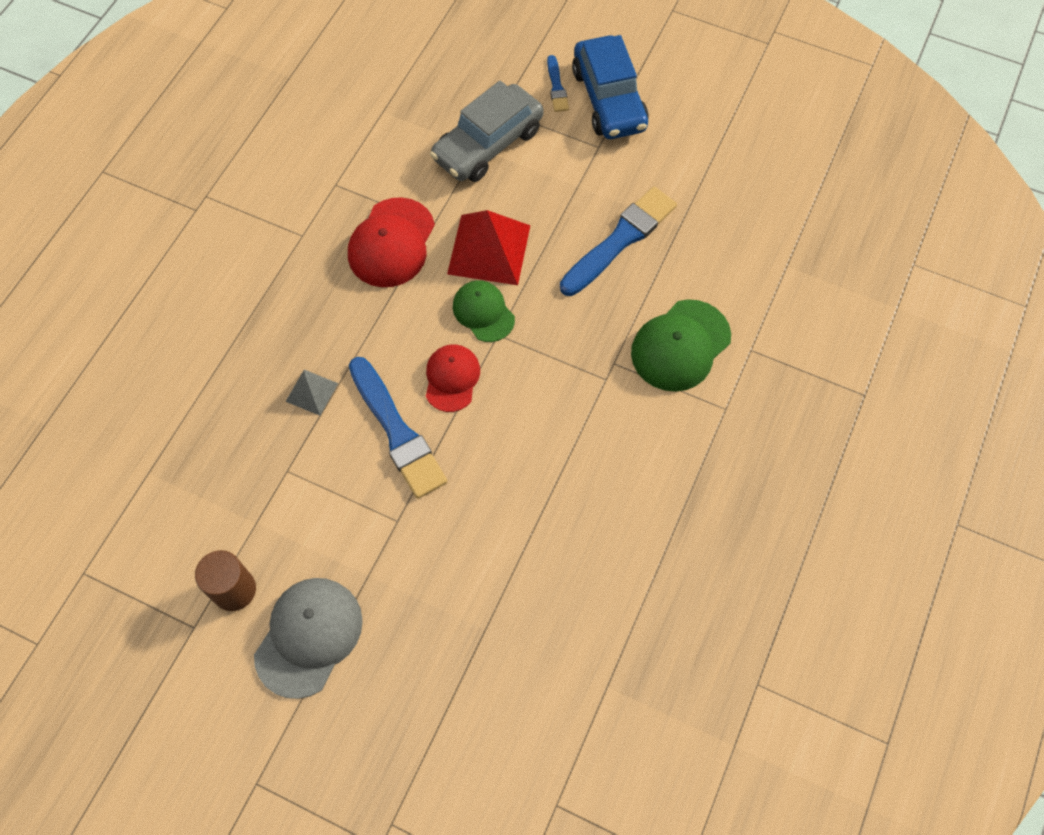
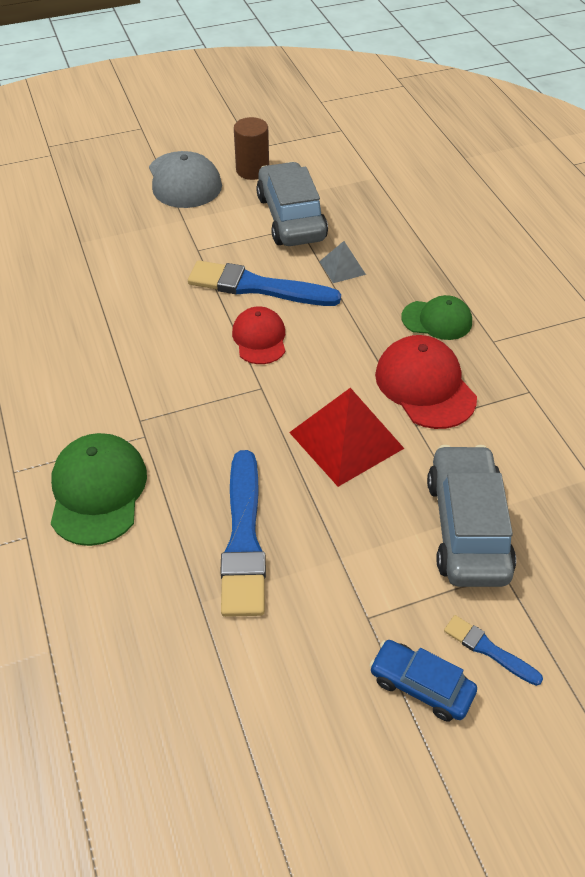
camera: 135 degrees right, 15 degrees down
(280, 488) = (291, 218): none -> grey car
(452, 378) = (259, 338): red cap -> red cap turned 150 degrees counterclockwise
(483, 312) = (291, 393): green cap -> green cap (437, 320)
(609, 99) = (421, 685): blue car -> blue car, size x0.58

